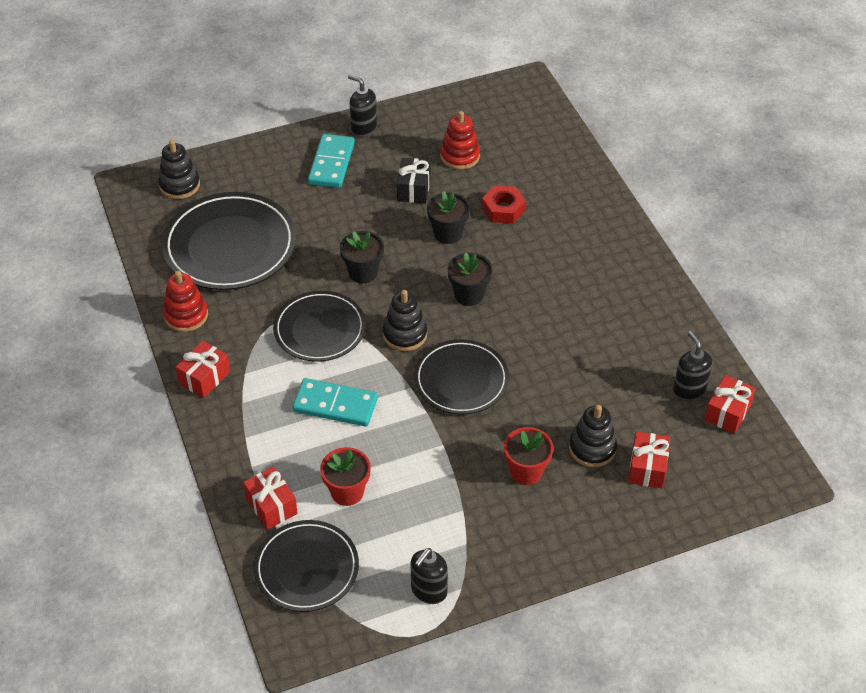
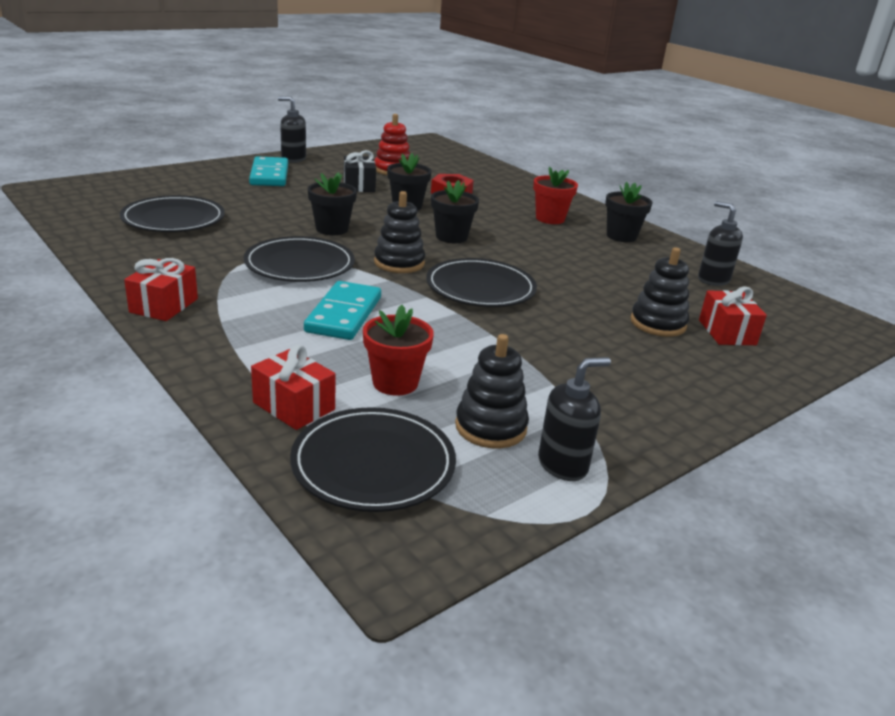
camera: 20 degrees left, 20 degrees down
(179, 185) = (106, 188): black stacking toy -> black stacking toy (490, 427)
(186, 315) = (129, 263): red stacking toy -> none
(230, 246) = (173, 219): black plate -> black plate, size x0.66
(335, 405) = (343, 314): turquoise domino -> turquoise domino turned 75 degrees counterclockwise
(428, 591) = (563, 465): black soap dispenser -> black soap dispenser turned 135 degrees counterclockwise
(526, 471) = (602, 346): red flower pot -> red flower pot (550, 219)
(641, 306) = (621, 236): none -> black flower pot
(727, 412) = (763, 291): red gift -> none

